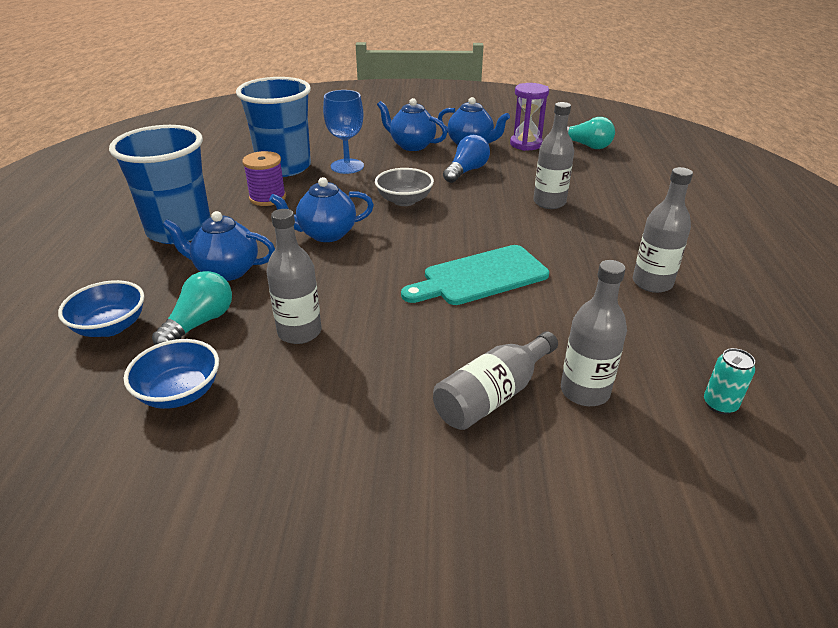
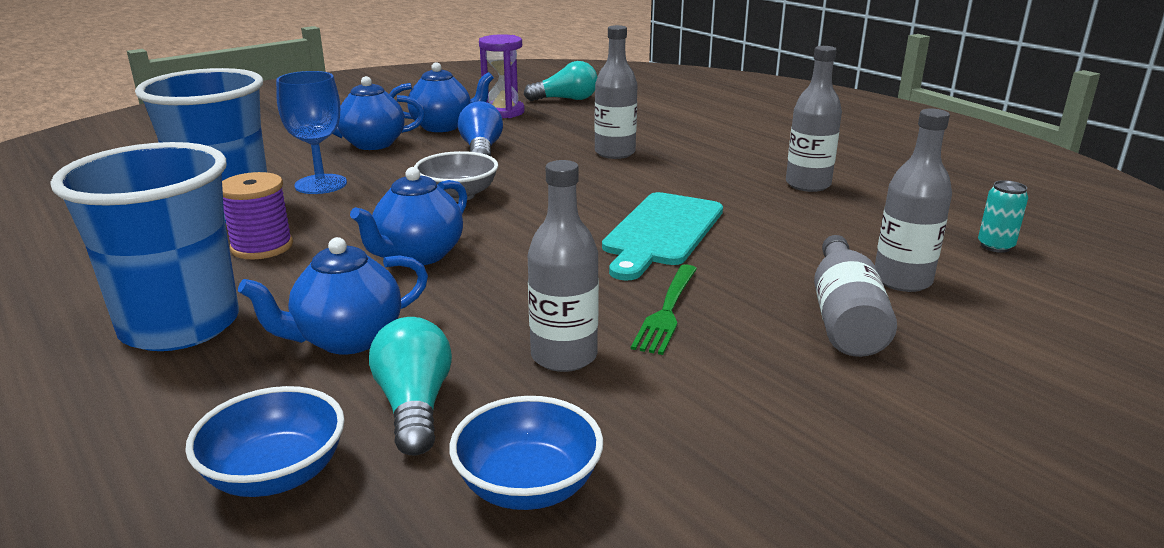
camera: 40 degrees left, 10 degrees down
(394, 333) = (667, 311): none -> green fork

